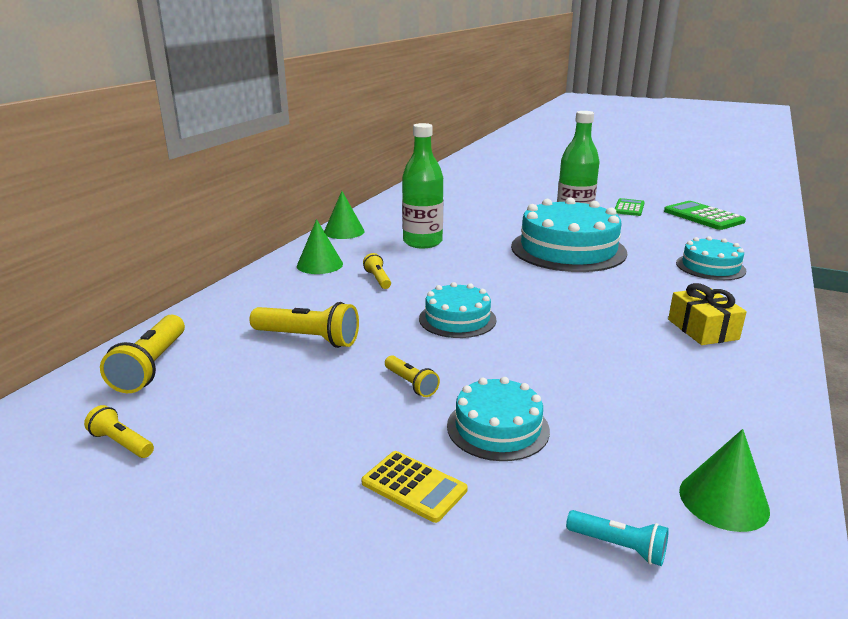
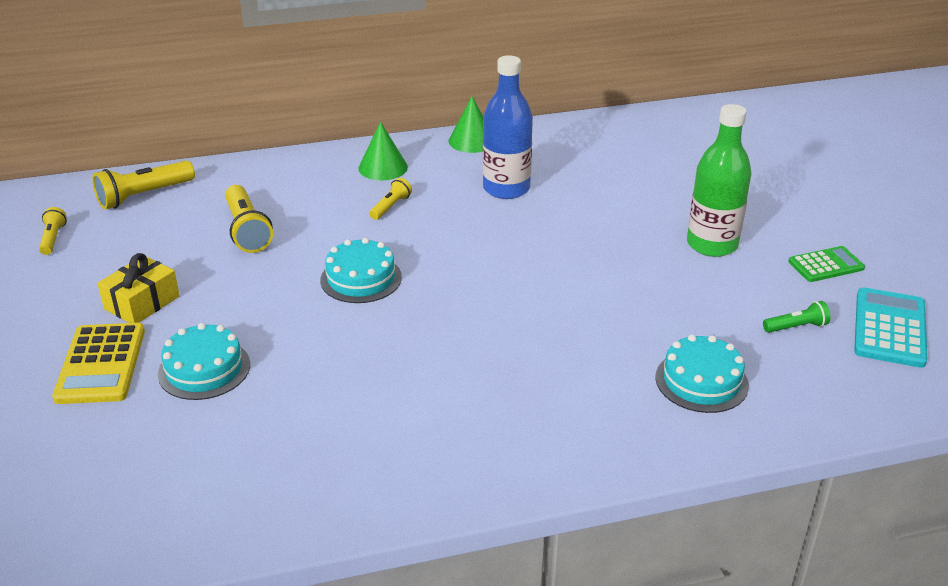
camera: 50 degrees right, 10 degrees up
(411, 384) = (228, 305): yellow flashlight -> none
(414, 486) = (101, 364): yellow calculator -> yellow calculator, size x1.53
(422, 242) = (506, 189): green bottle -> blue bottle
(568, 249) = (613, 273): turquoise cake -> none
(618, 546) = (105, 473): turquoise flashlight -> none
(680, 231) = (796, 327): none -> green flashlight
(702, 329) = (508, 420): yellow gift -> yellow gift (142, 303)
(703, 216) = (889, 328): green calculator -> turquoise calculator
(723, 500) = (202, 508): green cone -> none

